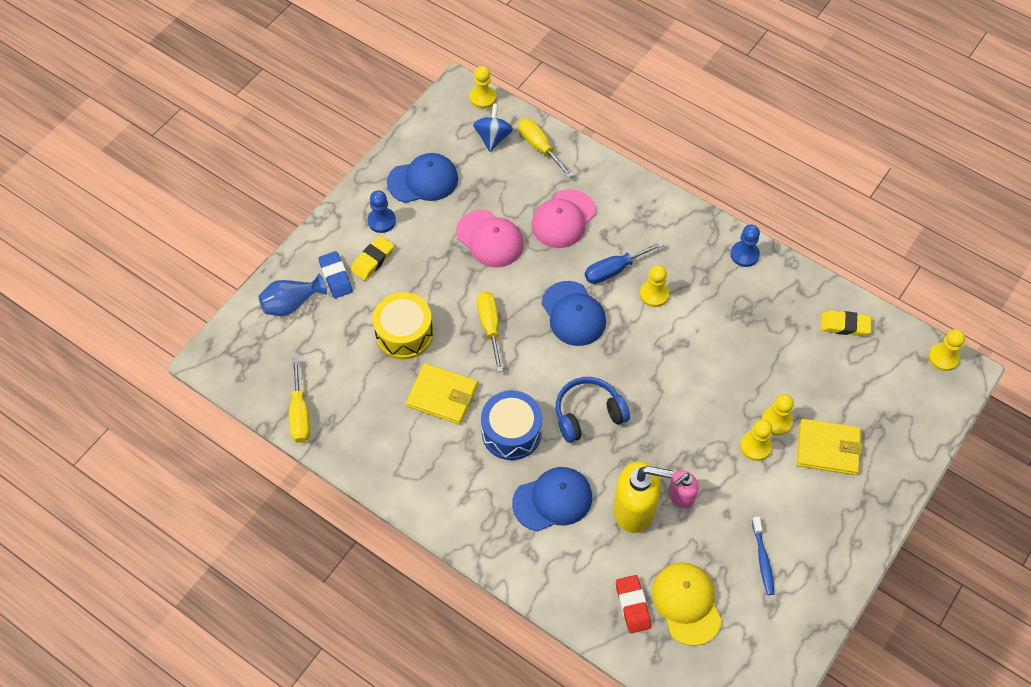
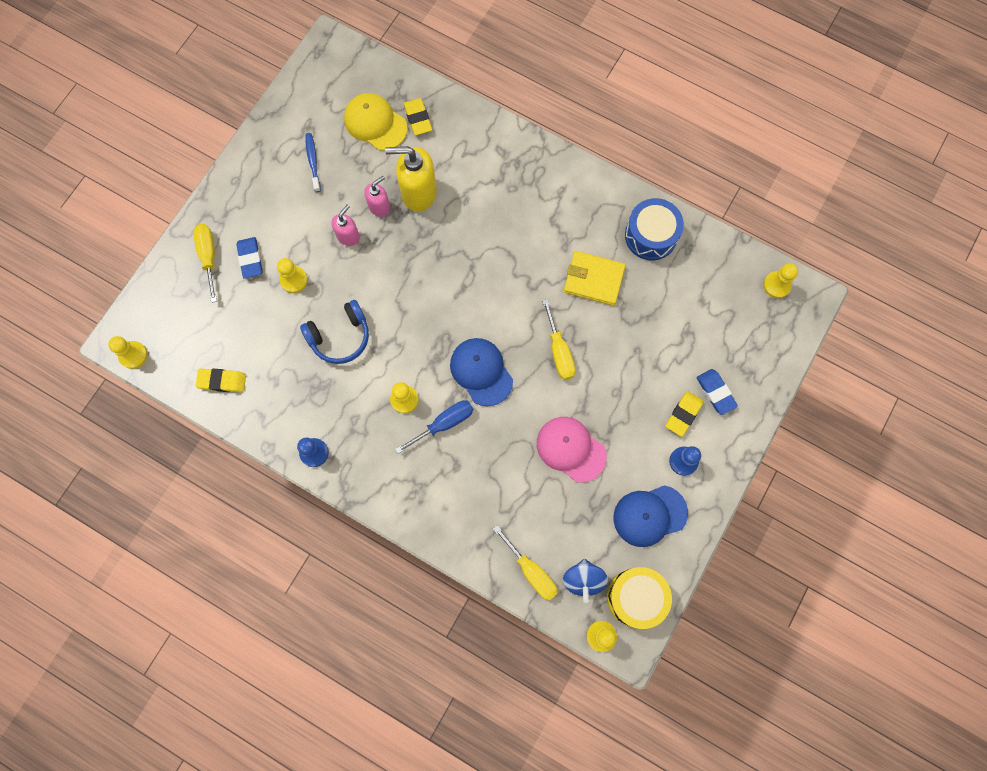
camera: 175 degrees right, 15 degrees up
(291, 304) = (751, 360): blue vase -> none
(300, 414) = (716, 252): yellow screwdriver -> yellow screwdriver (209, 257)
(404, 334) = (638, 337): yellow drum -> yellow drum (636, 597)
(511, 432) = (528, 251): blue drum -> blue drum (651, 235)
(552, 500) = (487, 195): blue cap -> none
(563, 219) = (498, 479): pink cap -> none
(588, 414) = (461, 273): blue headphones -> blue headphones (340, 336)
(632, 605) = (418, 118): red eraser -> yellow eraser
(686, 603) = (375, 123): yellow cap -> yellow cap turned 150 degrees clockwise
(716, 465) = (348, 236): none -> pink soap dispenser
(755, 446) = (313, 255): yellow pawn -> yellow pawn (777, 285)
(827, 448) = (250, 259): yellow wallet -> blue eraser

